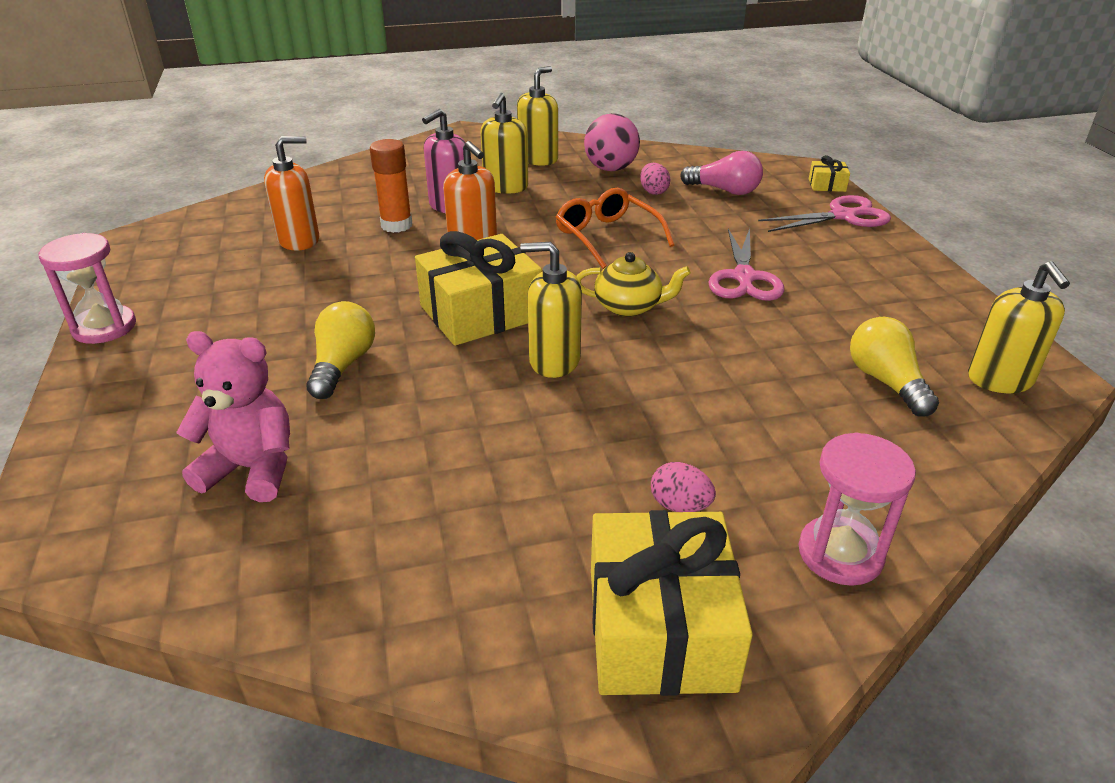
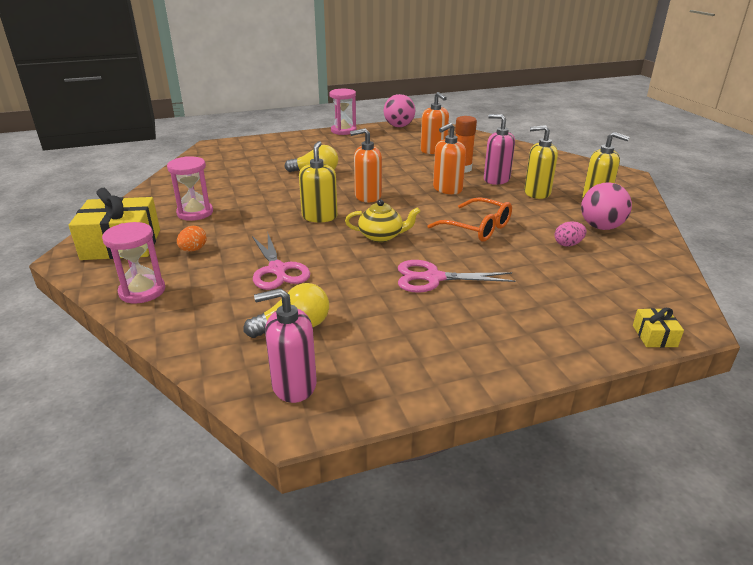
camera: 85 degrees right, 5 degrees down
(134, 263) = (399, 126): none -> pink ball
(252, 469) = (244, 166): pink teddy bear -> none
(480, 312) = (367, 196): yellow gift -> orange soap dispenser
(509, 524) = (195, 213): none -> pink hourglass
(607, 237) = (476, 228): orange glasses -> orange glasses turned 75 degrees clockwise
(629, 306) = (381, 236): yellow teapot -> yellow teapot turned 90 degrees counterclockwise
(679, 505) = (193, 250): pink egg -> orange egg
(724, 190) = (594, 276): pink light bulb -> none
(843, 216) = (578, 338): pink scissors -> pink scissors (277, 270)
(1000, 380) = (294, 385): yellow soap dispenser -> pink soap dispenser

